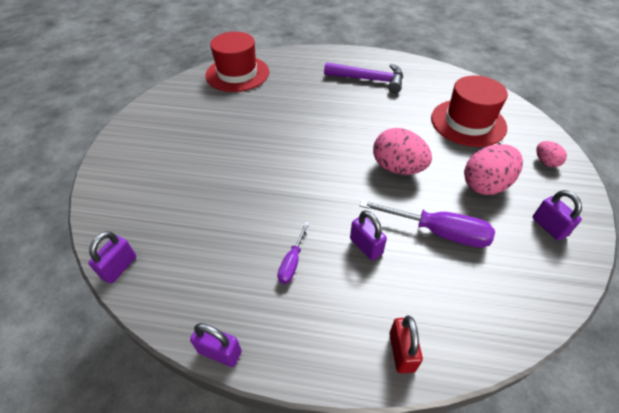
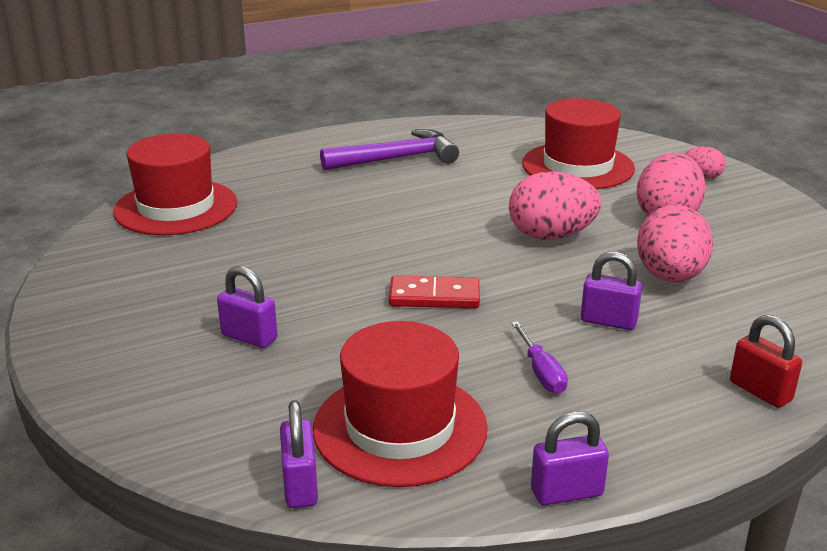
camera: 35 degrees left, 20 degrees down
(191, 259) = (400, 428): none -> red hat
(293, 182) = (434, 296): none -> red domino
(438, 232) = (670, 277): purple screwdriver -> pink egg
(549, 227) = (770, 230): purple padlock -> purple padlock (249, 337)

